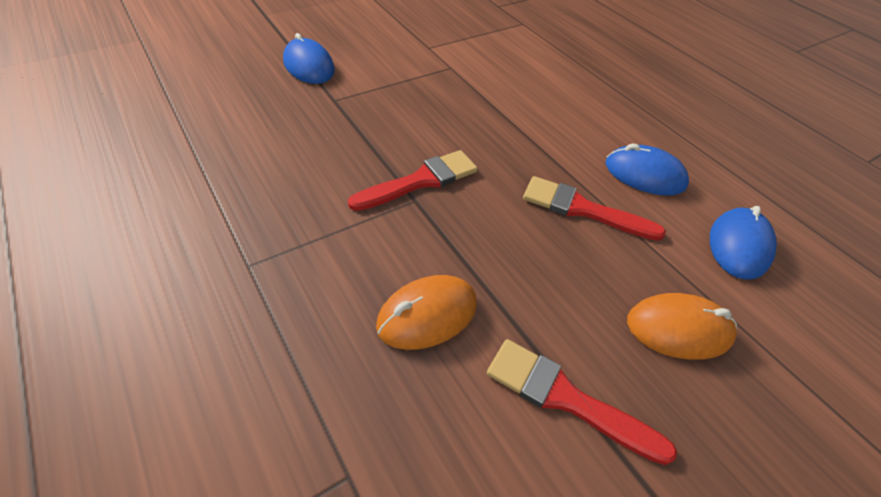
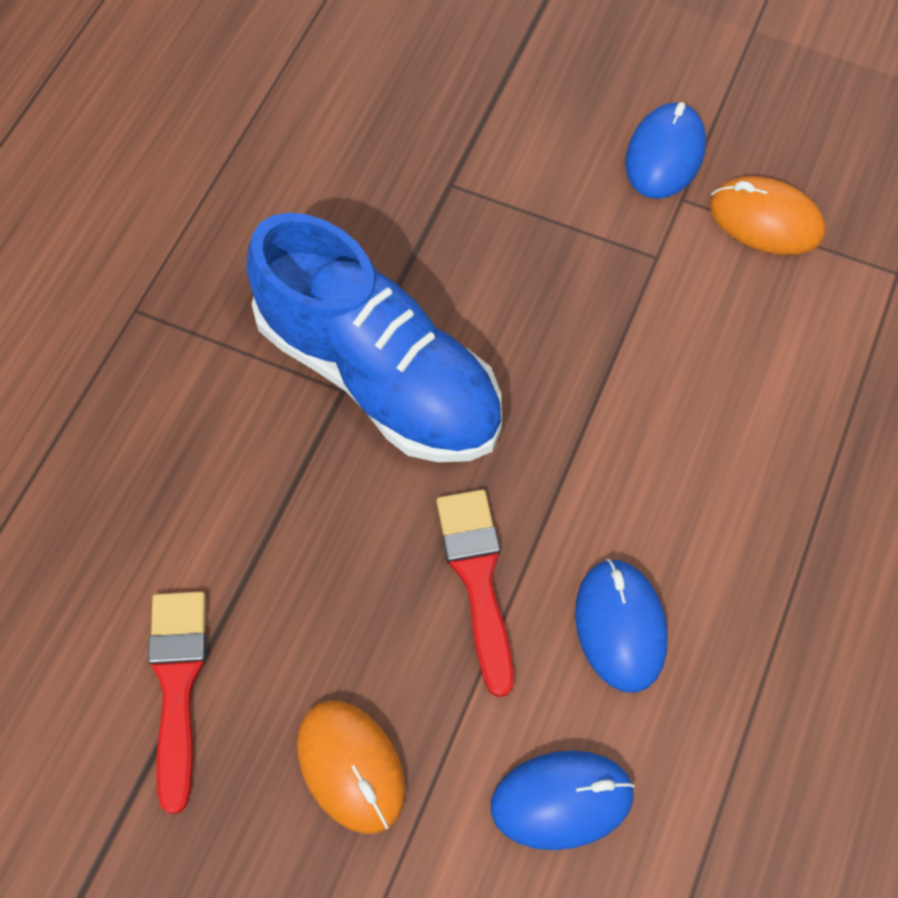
camera: 60 degrees right, 15 degrees up
(309, 66) = (493, 106): blue mouse -> blue mouse (664, 155)
(420, 181) = (379, 374): red brush -> blue shoe
(427, 315) = (189, 504): orange mouse -> orange mouse (765, 220)

